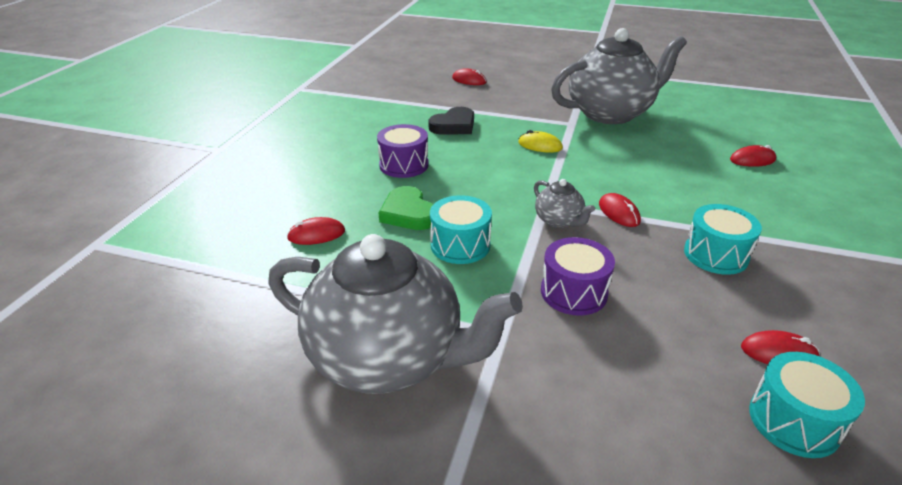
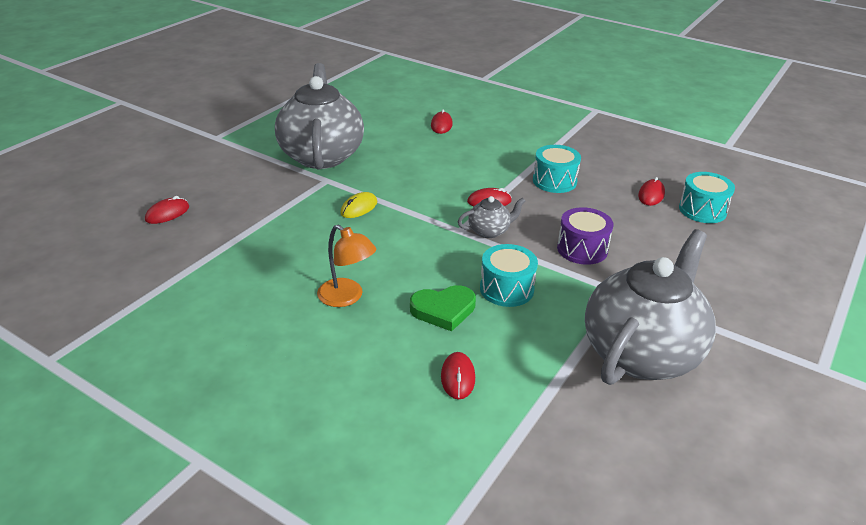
camera: 75 degrees left, 0 degrees up
(404, 165) = (347, 297): purple drum -> orange lamp
(454, 125) = (279, 248): black heart -> none

